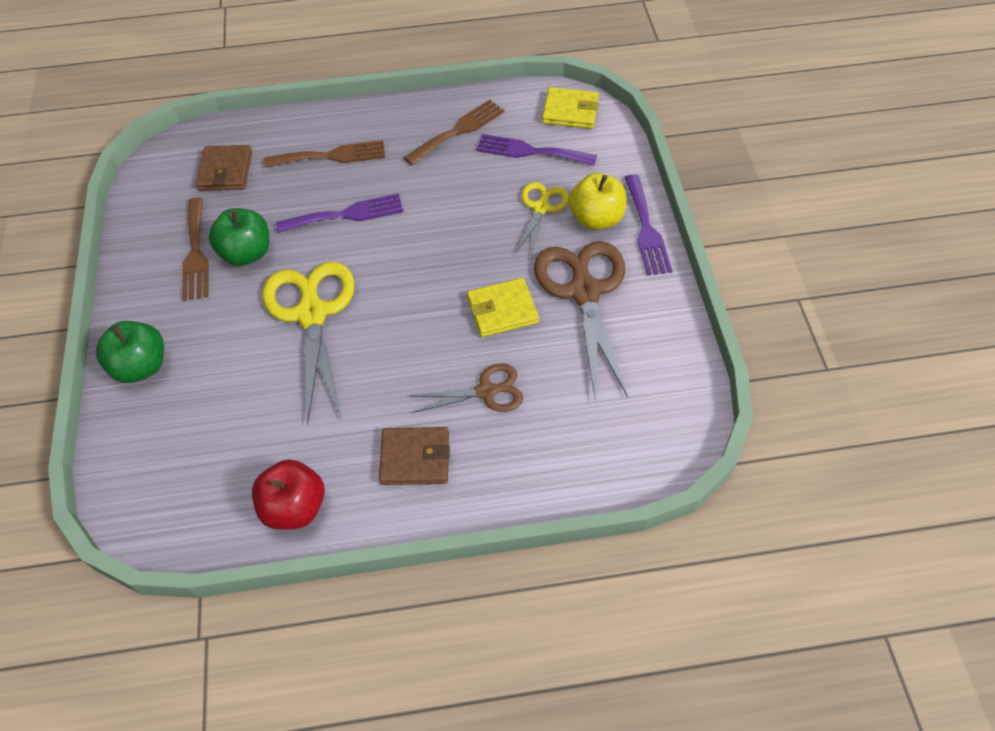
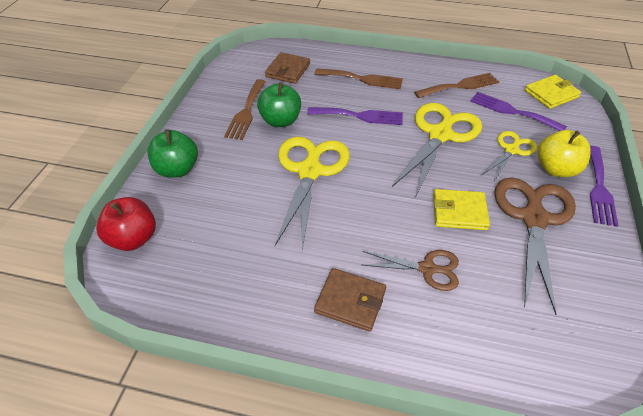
camera: 20 degrees right, 10 degrees down
(295, 507) = (239, 305): red apple -> red apple (133, 239)
(453, 211) = (440, 134): none -> yellow scissors
(570, 111) = (551, 94): yellow wallet -> yellow wallet turned 60 degrees counterclockwise

